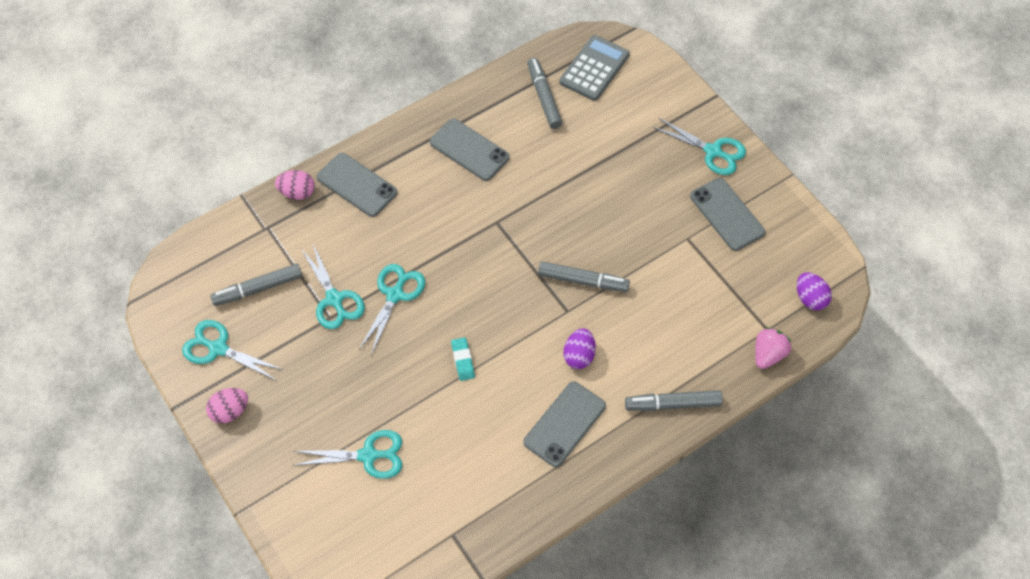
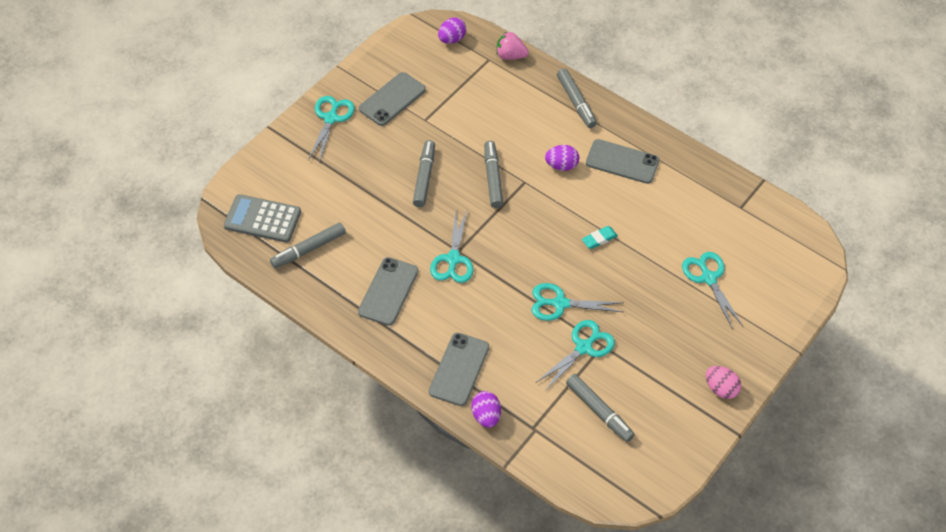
camera: 110 degrees left, 5 degrees down
(218, 348) = (669, 420): turquoise scissors -> turquoise scissors (453, 259)
(297, 193) = (486, 416): pink egg -> purple egg
(604, 216) = (424, 177): none -> grey marker

